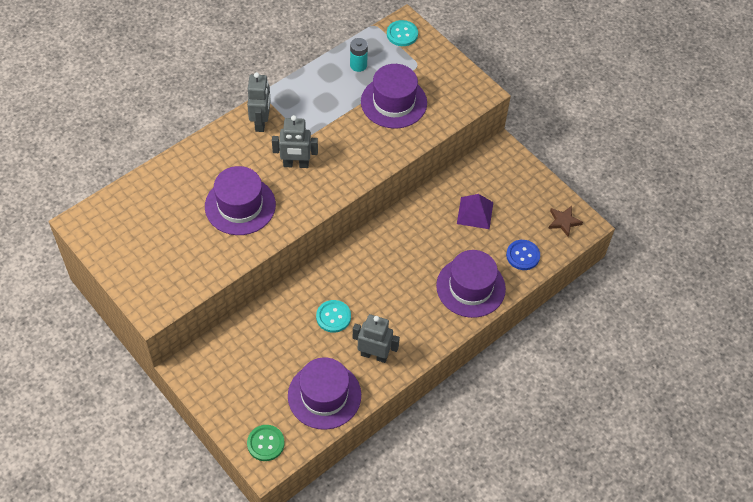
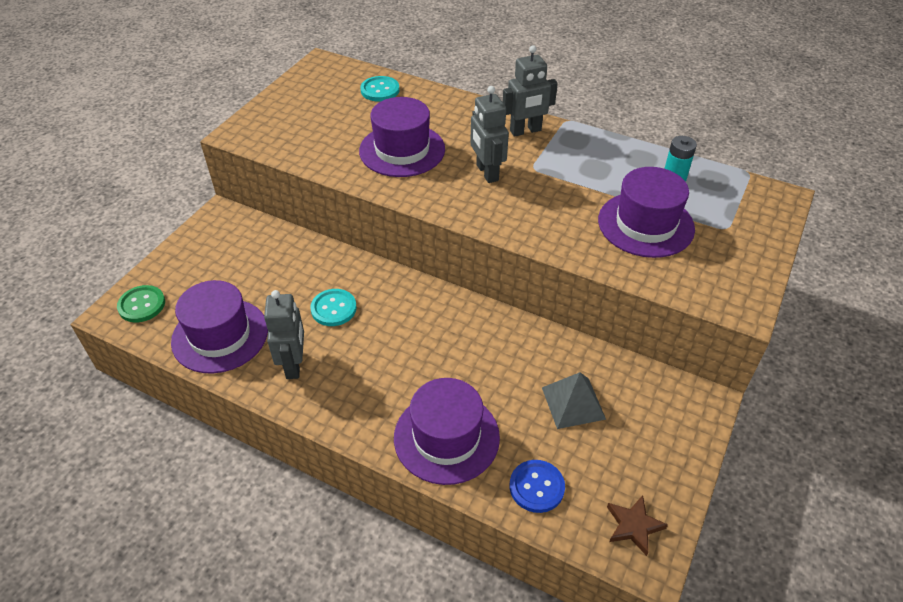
camera: 70 degrees right, 10 degrees down
(402, 34) = (760, 200): turquoise button -> turquoise button (380, 90)
(475, 213) = (573, 403): purple pyramid -> grey pyramid

